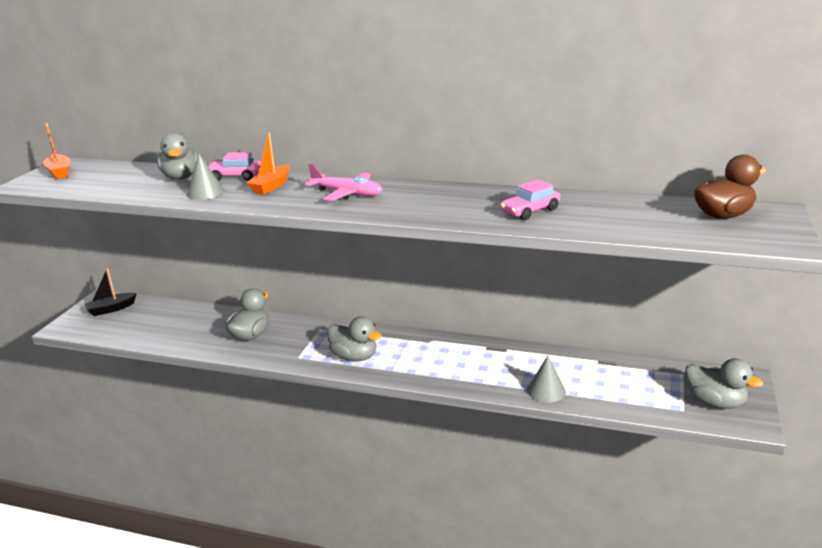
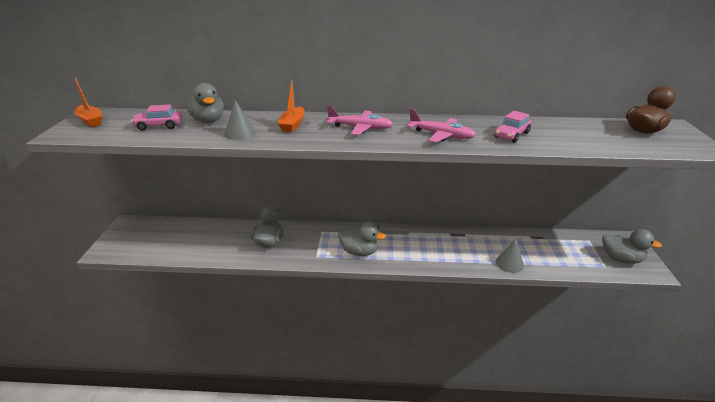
camera: 15 degrees left, 5 degrees up
(111, 309) = (140, 231): black boat -> none
(235, 176) = (255, 118): pink car -> pink car (159, 126)
(438, 207) = (441, 135): none -> pink plane

